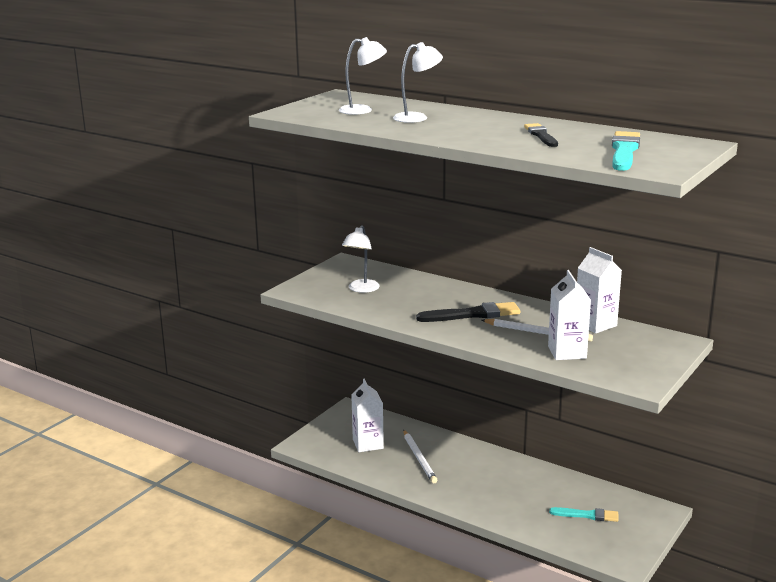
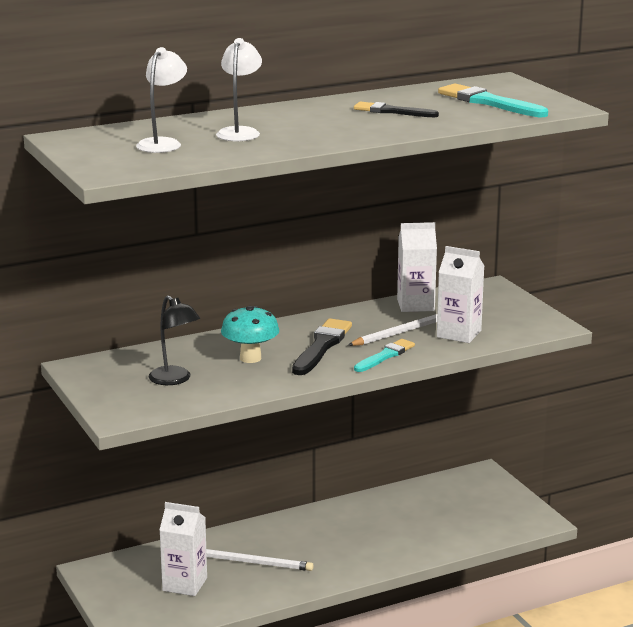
camera: 60 degrees left, 0 degrees up
(361, 289) = (175, 380): white lamp -> black lamp
(422, 300) = (250, 358): none -> turquoise mushroom
(587, 515) = (453, 510): turquoise brush -> turquoise brush (385, 356)

